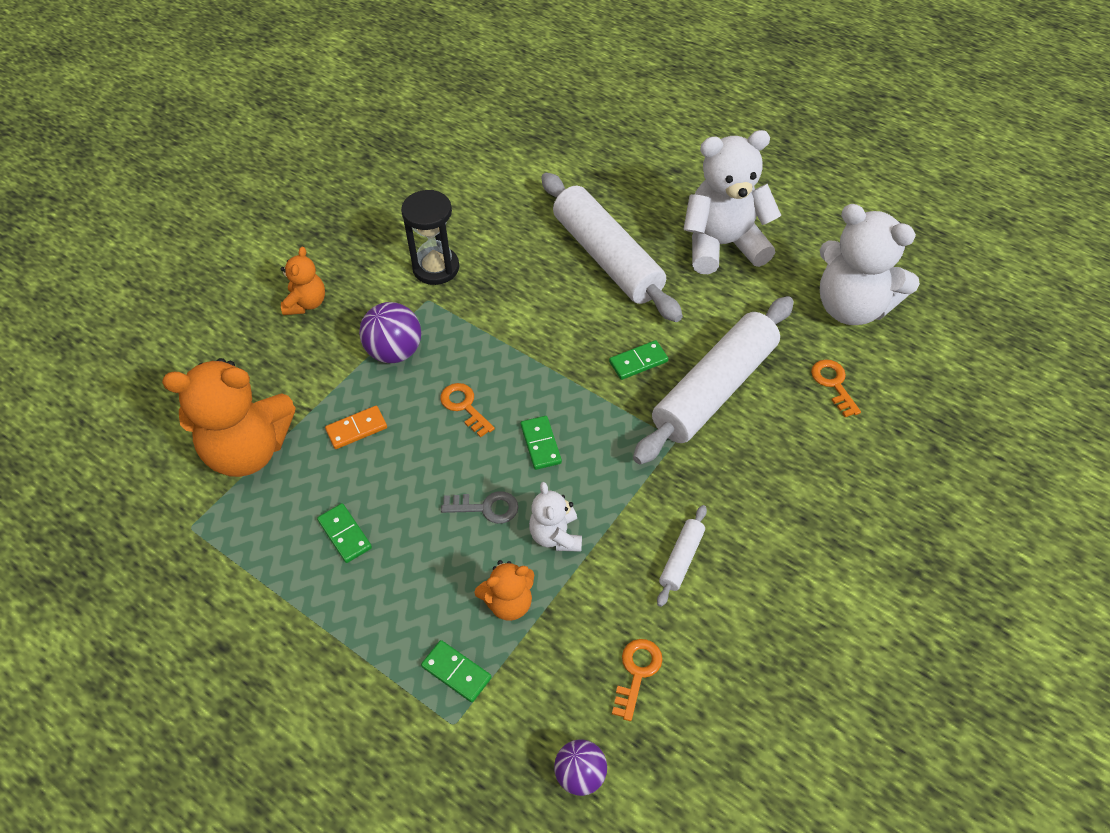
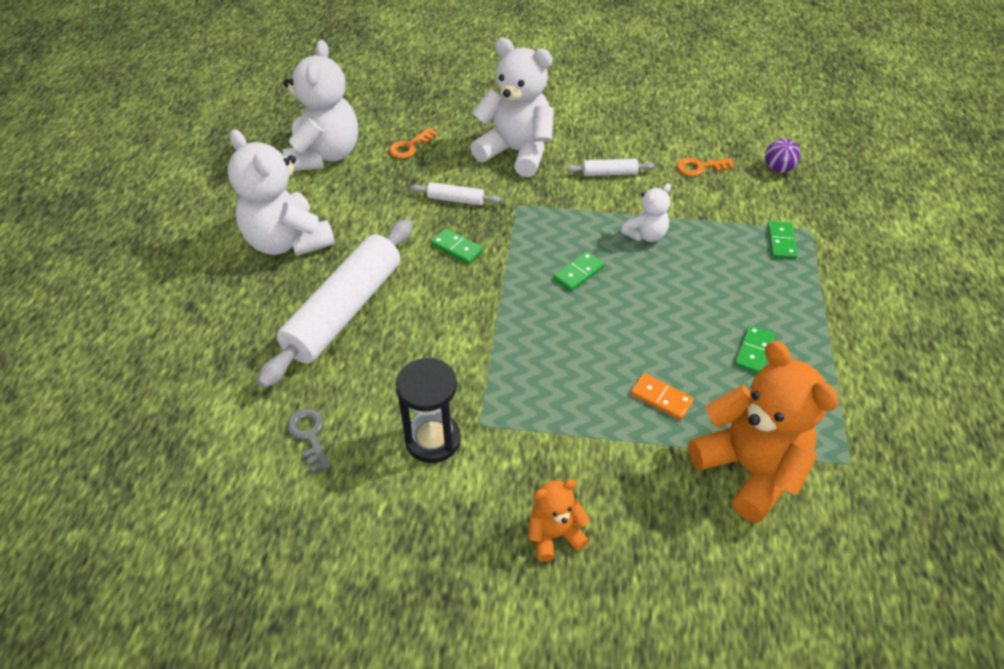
camera: 120 degrees left, 5 degrees down
(395, 351) = (560, 416): purple ball -> none
(464, 406) = (580, 335): orange key -> none
(486, 508) = (657, 280): grey key -> grey key (309, 435)
(509, 602) = (714, 238): orange teddy bear -> none
(714, 389) = (455, 200): white rolling pin -> white rolling pin, size x0.42
(772, 481) = (516, 152): none -> white teddy bear

